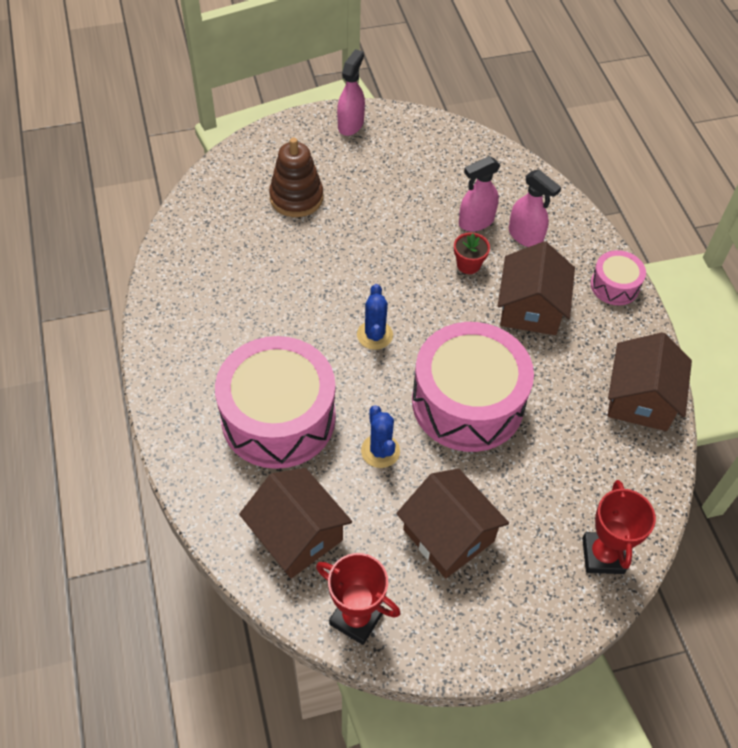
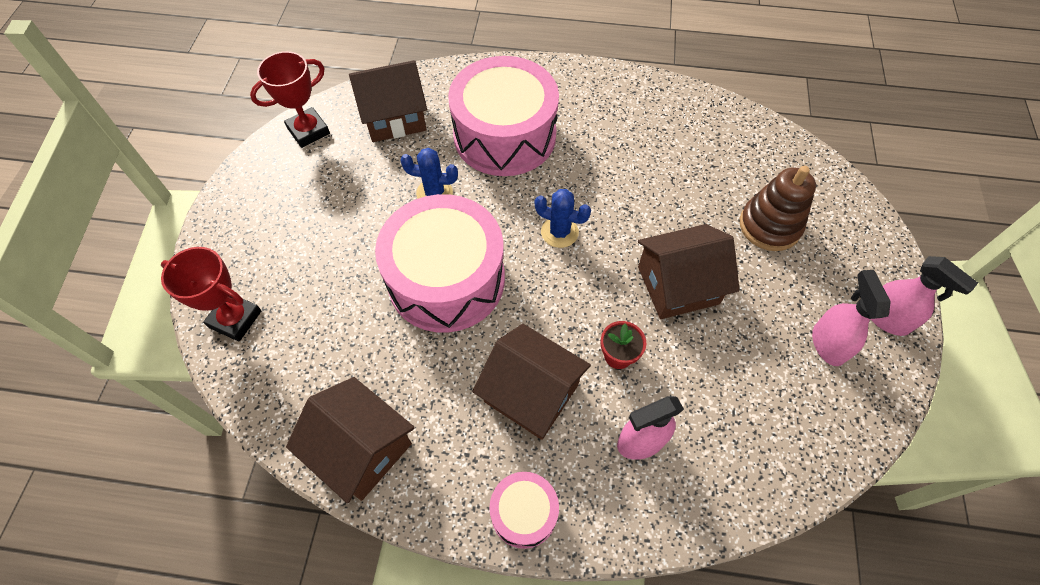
camera: 115 degrees right, 5 degrees up
(448, 535) = (331, 211): brown house -> brown house (678, 285)
(476, 222) = (682, 393): pink spray bottle -> pink spray bottle (828, 344)

